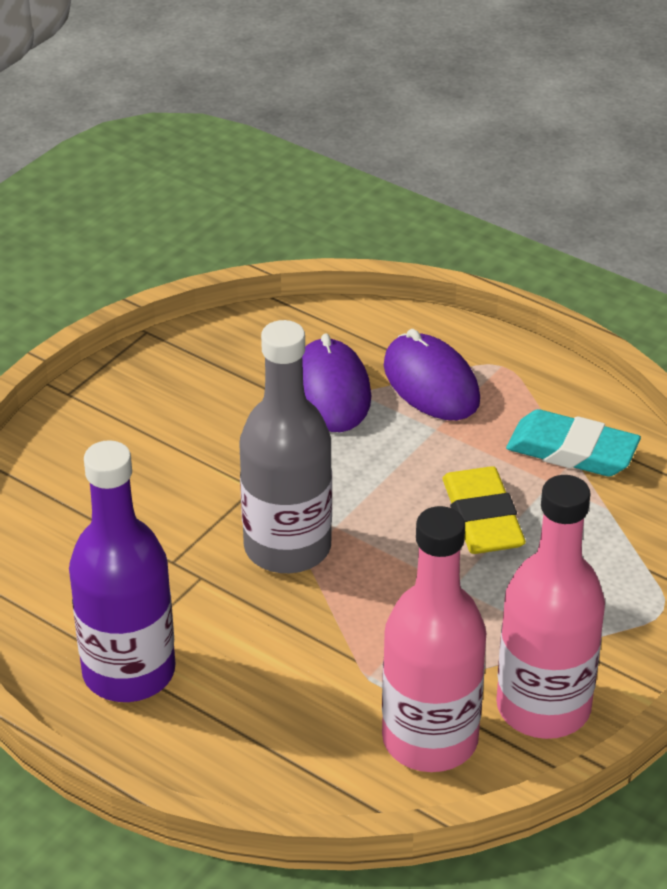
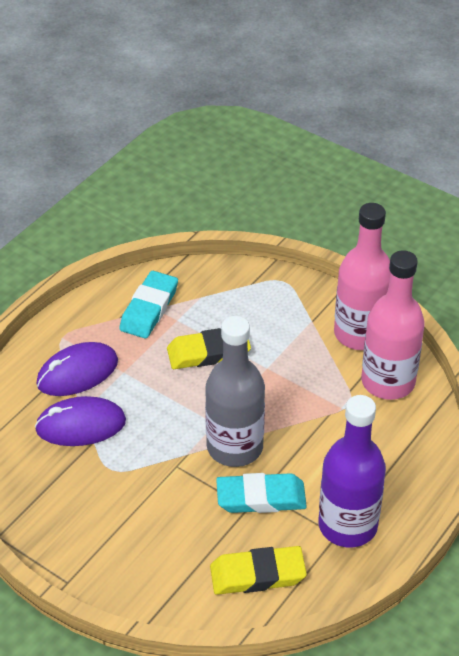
camera: 90 degrees left, 5 degrees up
(53, 570) = (257, 574): none -> yellow eraser
(189, 575) = (261, 497): none -> turquoise eraser

